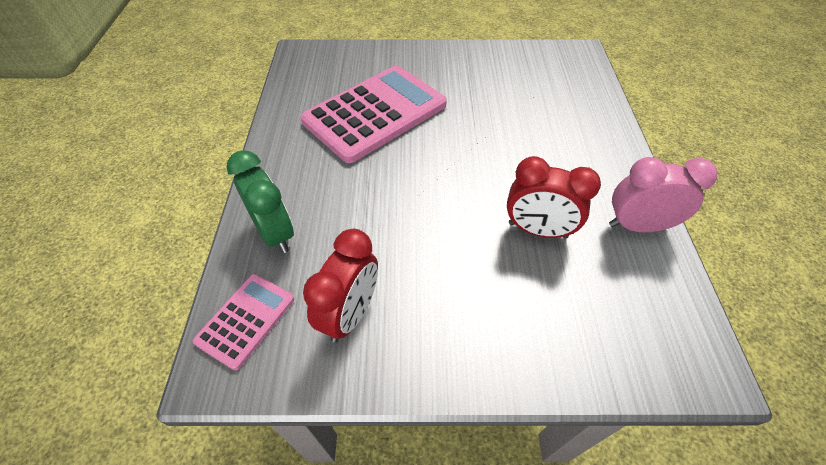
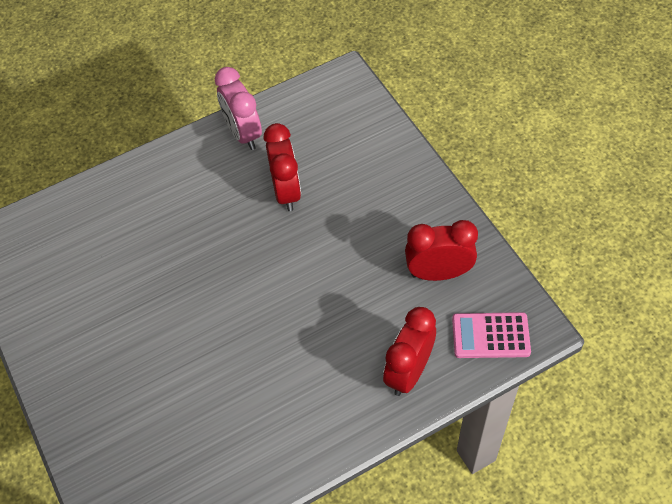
camera: 115 degrees left, 5 degrees up
(275, 233) = (409, 372): green clock -> red clock
(375, 113) = (207, 385): pink calculator -> none

